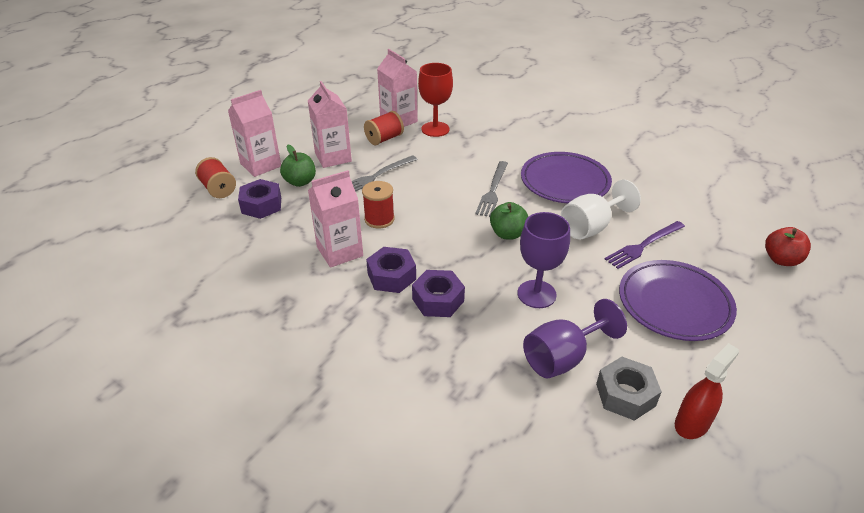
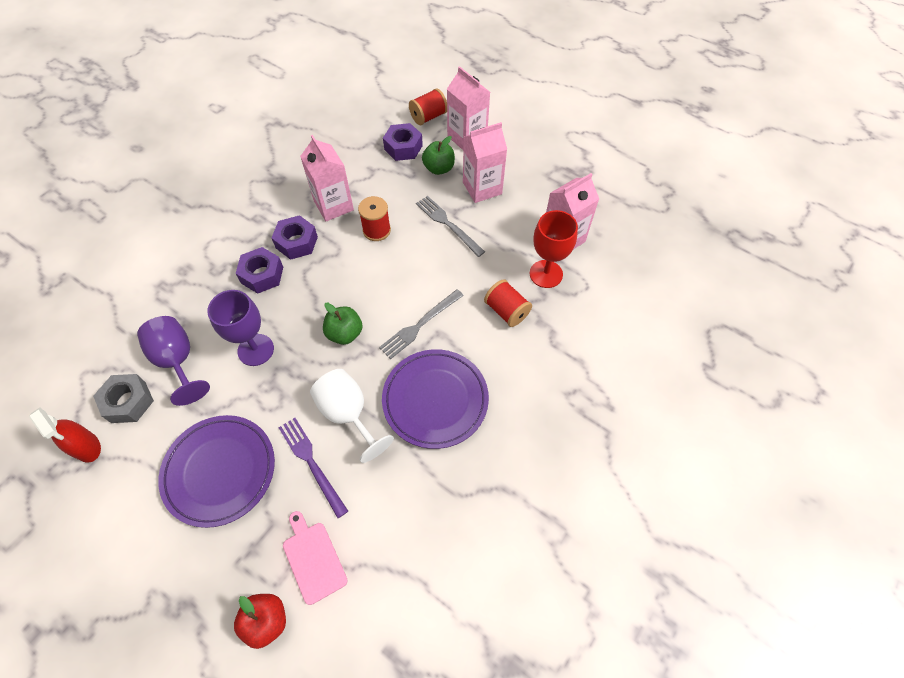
camera: 90 degrees right, 20 degrees up
(384, 139) = (521, 227): red spool -> red spool (506, 311)
(492, 190) = (420, 325): grey fork -> grey fork turned 60 degrees counterclockwise
(722, 239) = (313, 559): none -> pink cutting board

